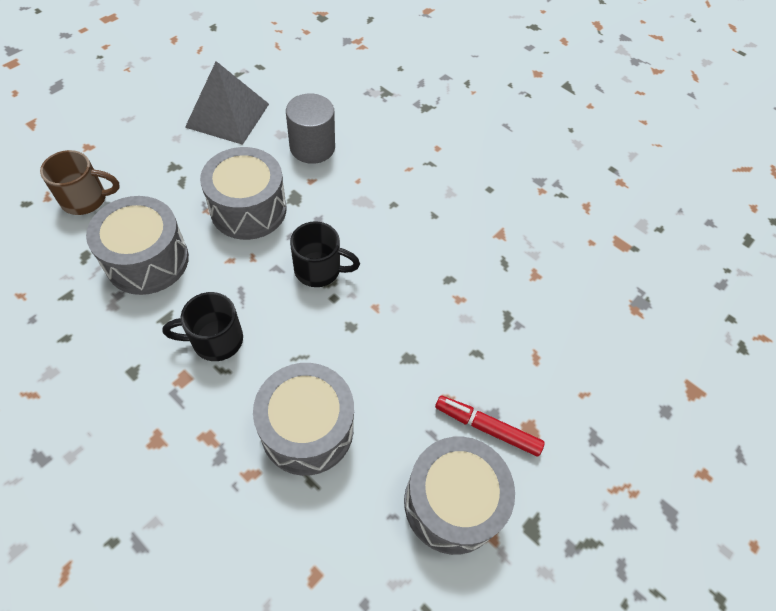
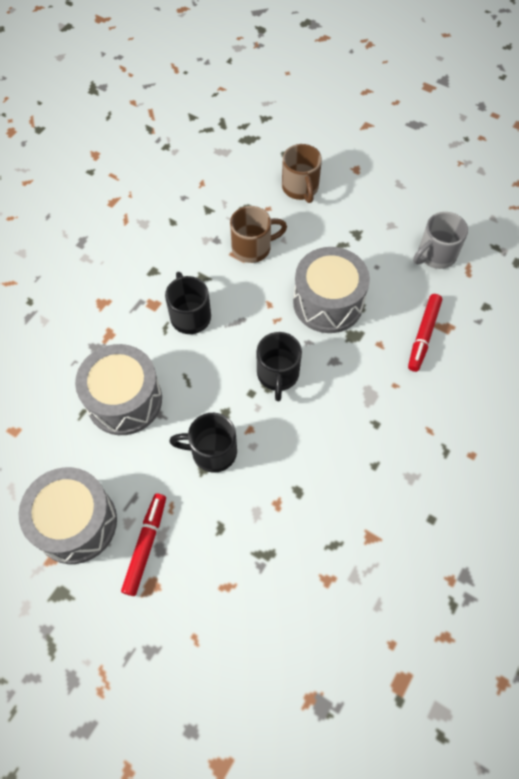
camera: 85 degrees right, 5 degrees up
(147, 260) = (253, 247): grey drum -> brown mug
(227, 115) = (435, 255): grey pyramid -> grey mug
(312, 147) = (423, 335): grey cylinder -> red marker
(393, 346) = (212, 451): none -> black mug

